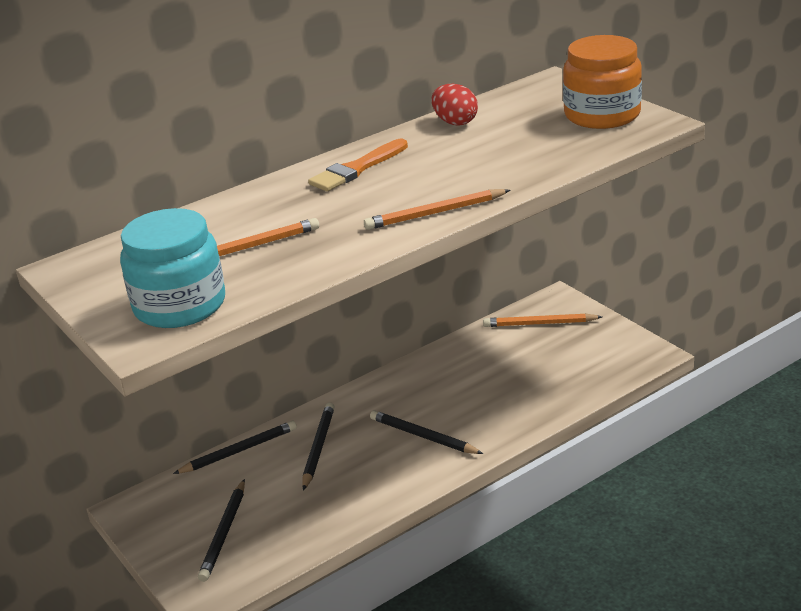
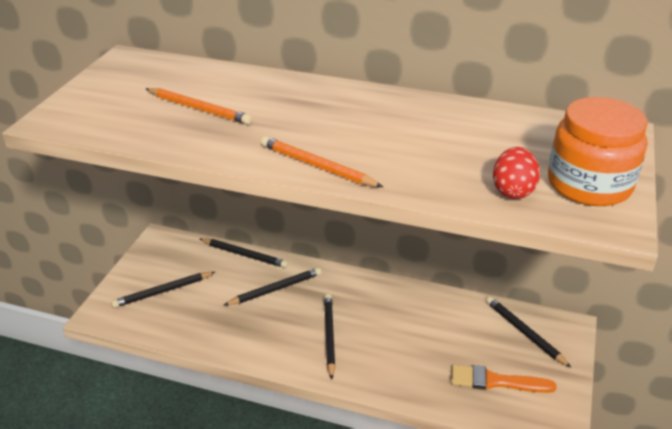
camera: 50 degrees right, 5 degrees up
(180, 305) = (102, 116): turquoise jar -> none
(356, 169) = (354, 104): orange brush -> orange brush (495, 381)
(455, 122) = (481, 116): red egg -> red egg (513, 191)
(539, 323) = (524, 333): orange pencil -> black pencil

